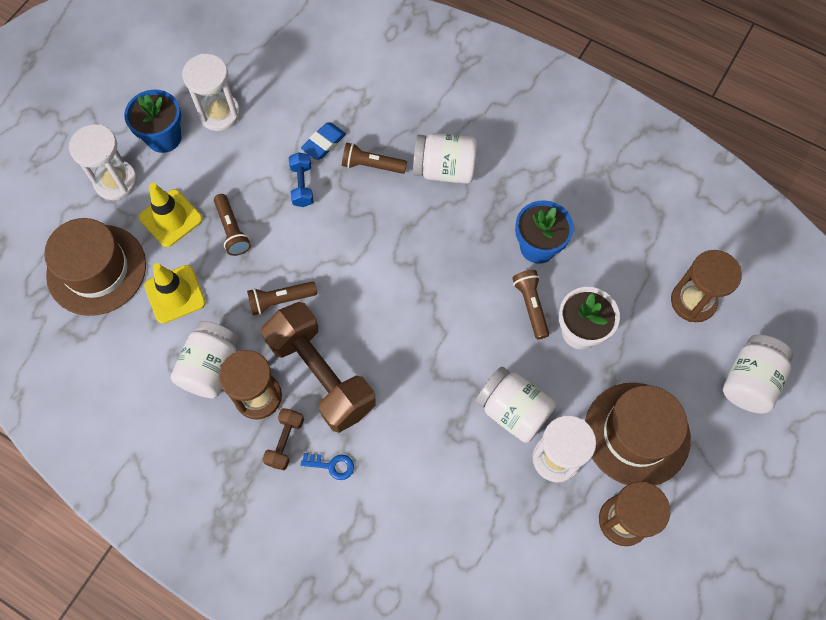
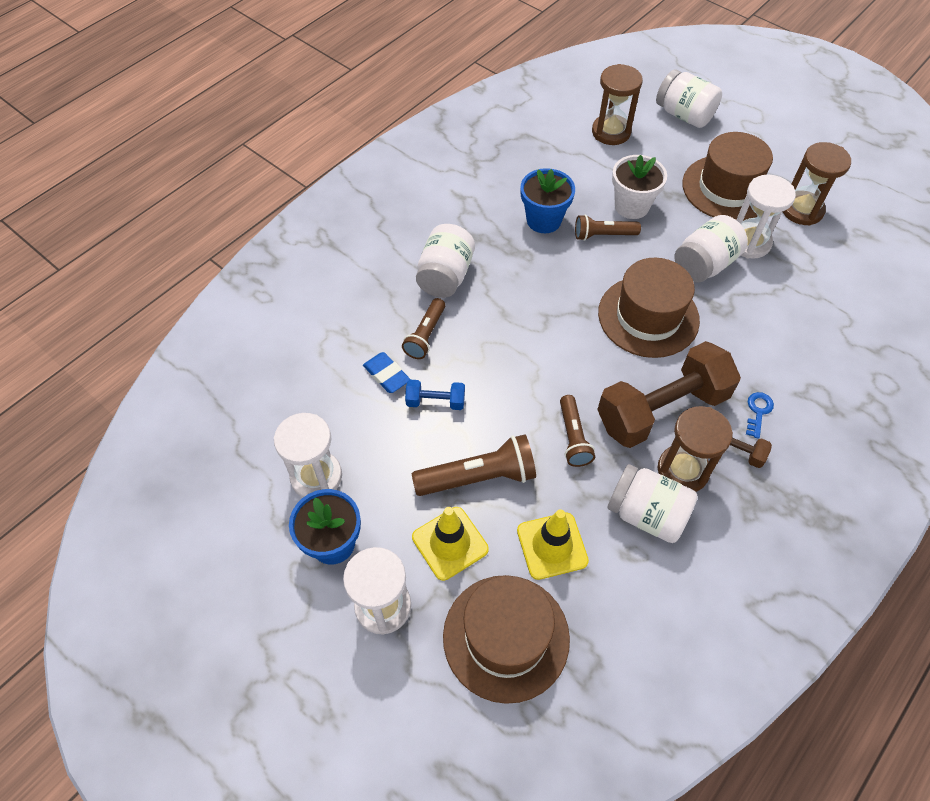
camera: 80 degrees left, 10 degrees down
(232, 230) = (478, 477): brown flashlight -> brown flashlight, size x1.56
(431, 357) = (648, 316): none -> brown hat

